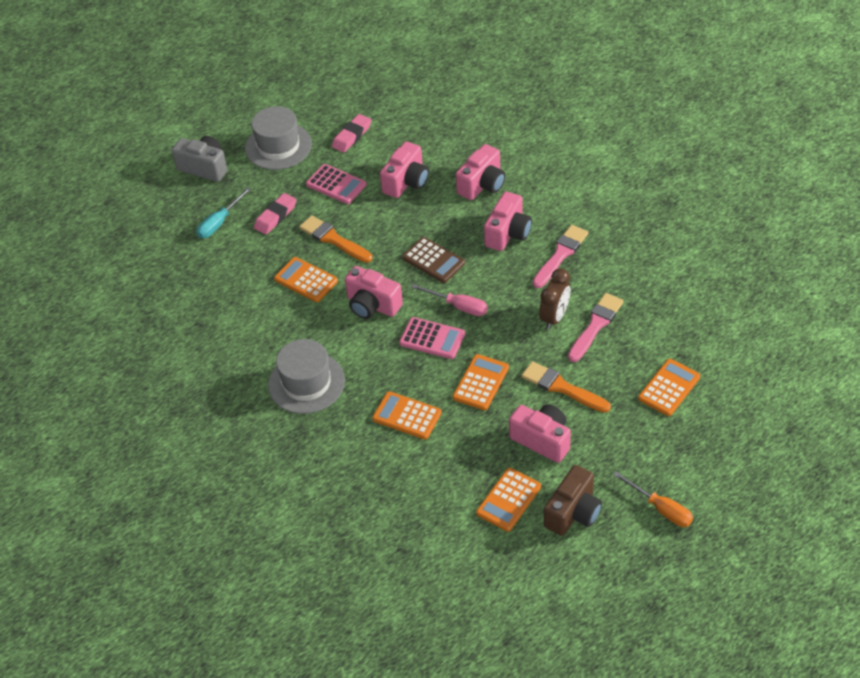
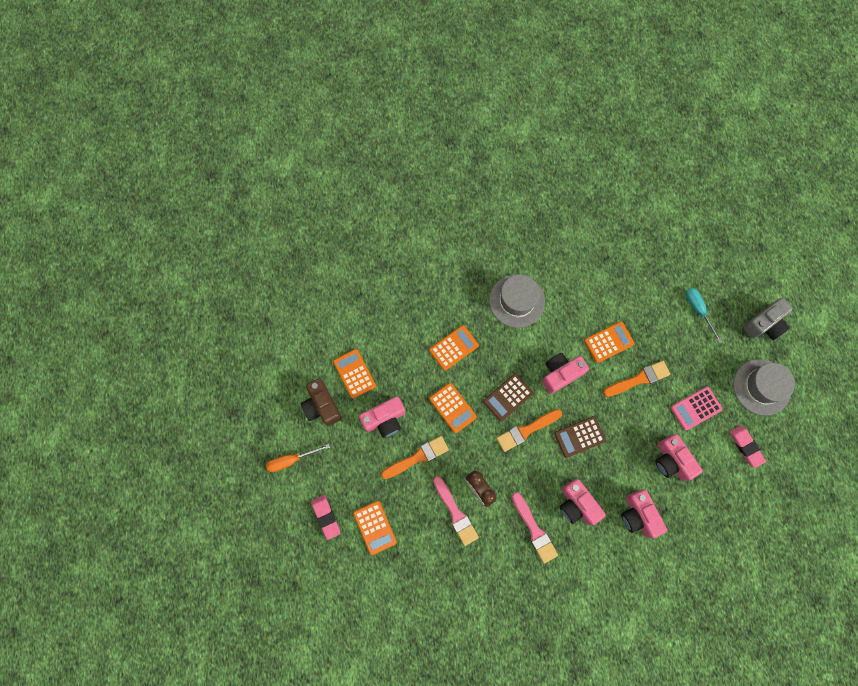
camera: 115 degrees right, 25 degrees up
(275, 216) = (684, 350): pink eraser -> pink eraser (326, 517)
(432, 339) = (508, 397): pink calculator -> brown calculator
(458, 306) = (526, 430): pink screwdriver -> orange brush

